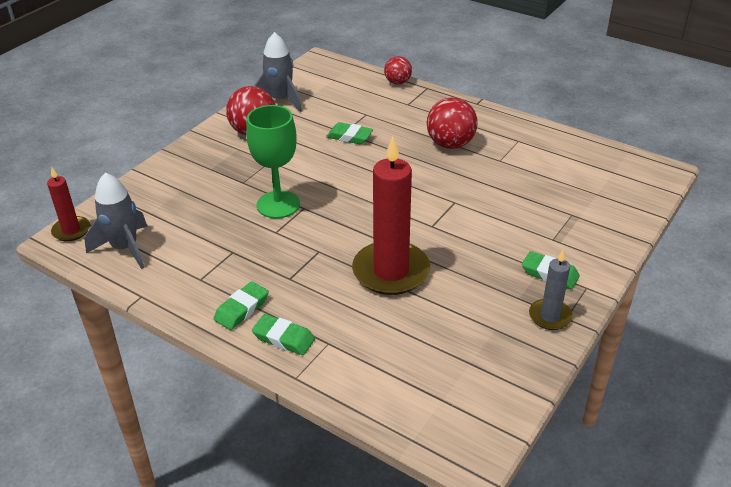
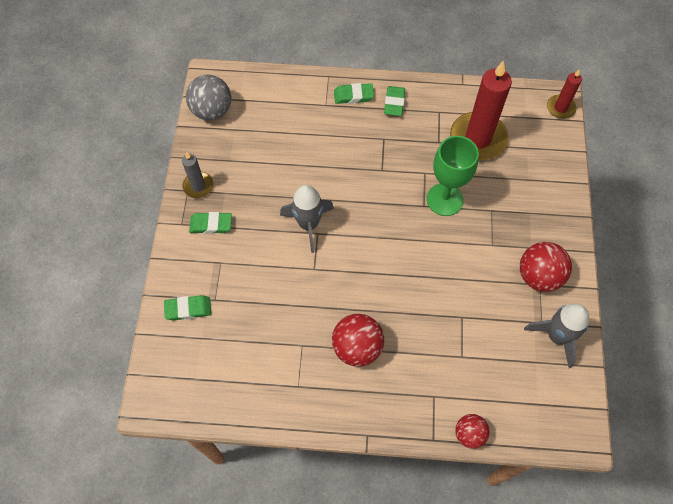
camera: 150 degrees right, 25 degrees up
(125, 248) = (510, 111): grey rocket -> grey rocket (308, 224)
(349, 137) = (452, 312): green eraser -> green eraser (188, 309)
(391, 271) = (321, 175): red candle -> red candle (478, 139)
(491, 400) = (212, 110): none -> grey ball

